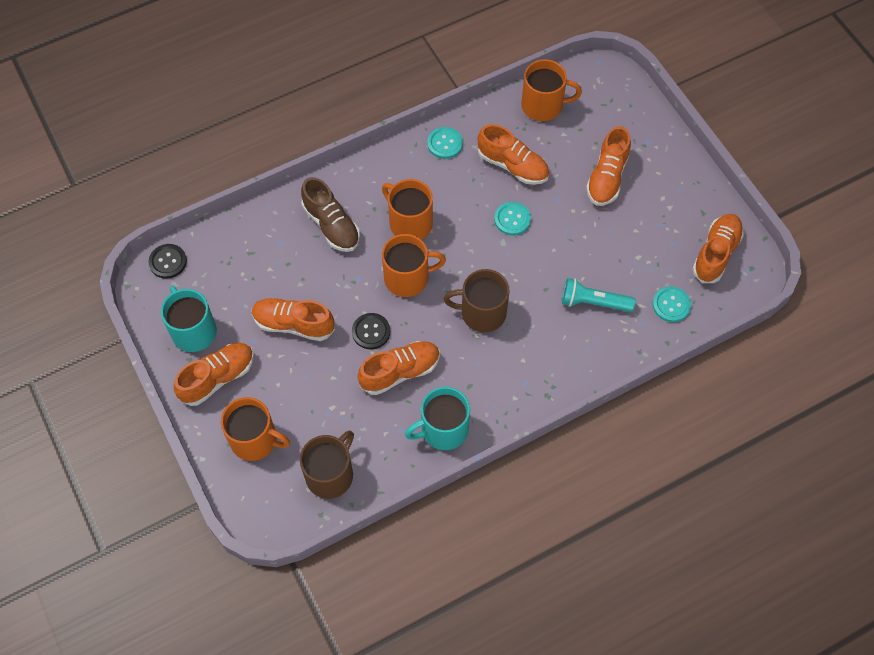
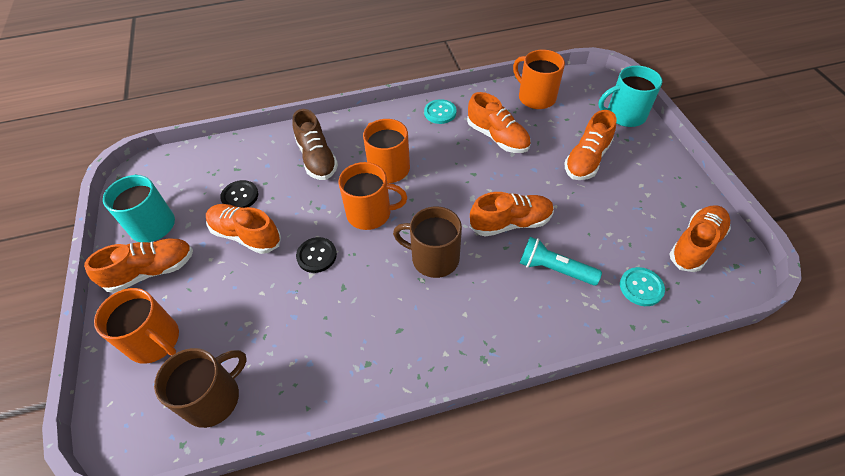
camera: 15 degrees right, 10 degrees down
(168, 262) = (163, 164): black button -> black button (240, 196)
(400, 372) = (331, 300): orange shoe -> orange shoe (511, 223)
(443, 429) = (355, 373): turquoise mug -> turquoise mug (624, 115)
(512, 219) = (486, 180): turquoise button -> none
(543, 105) = (536, 97): orange mug -> orange mug turned 150 degrees counterclockwise

